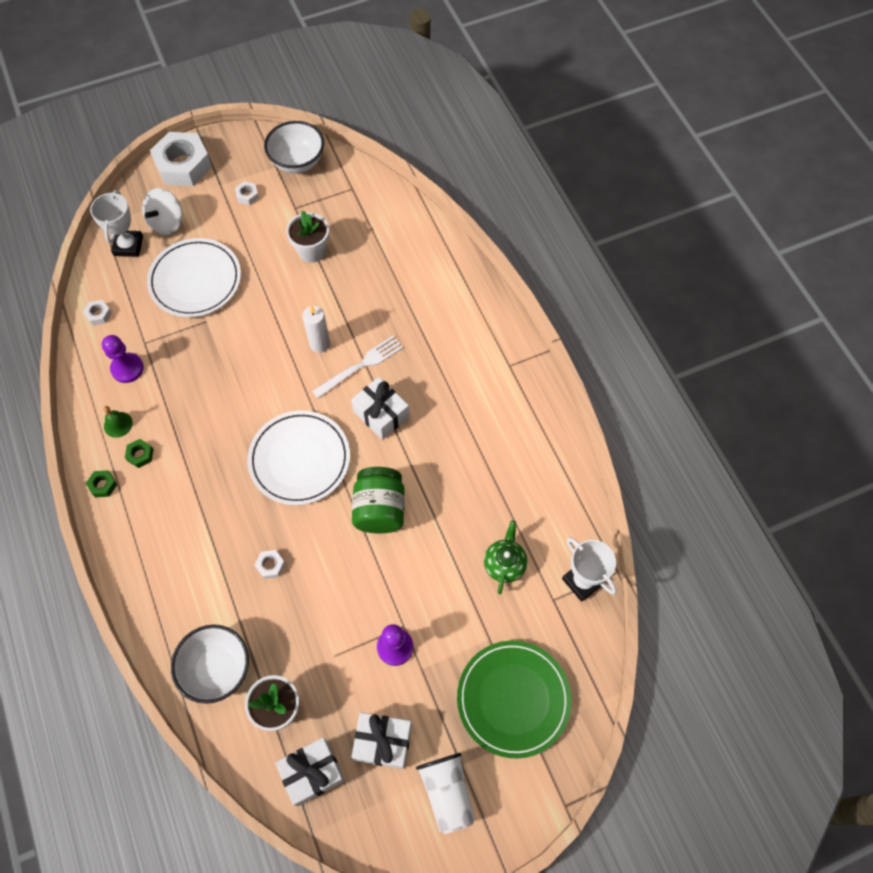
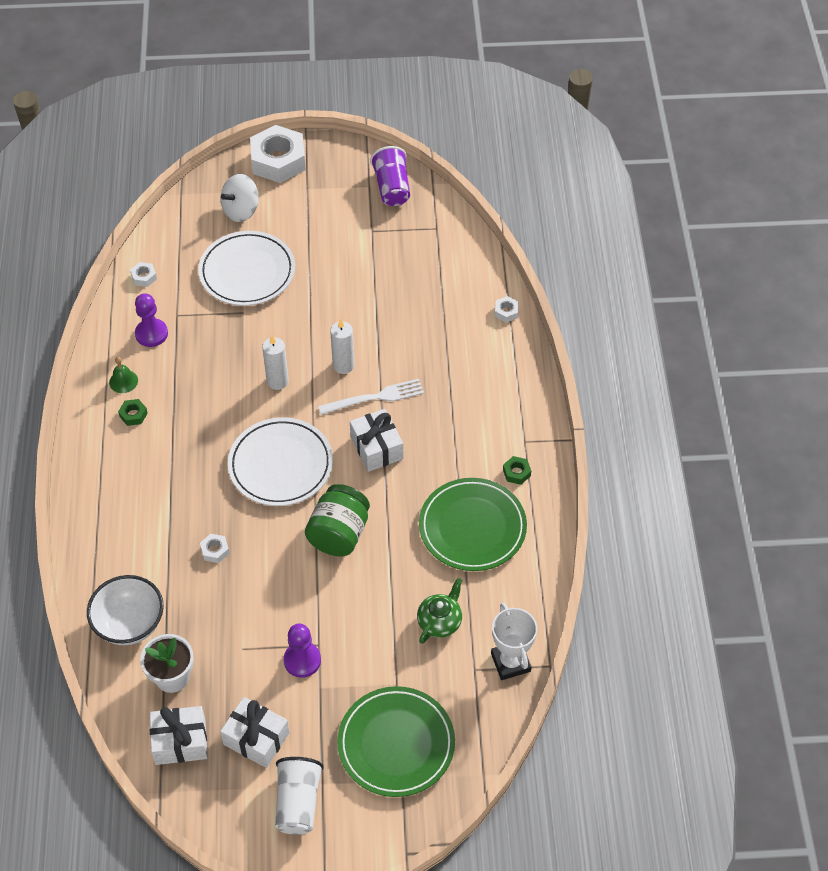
camera: 20 degrees right, 10 degrees down
(103, 485) = (89, 431): green nut -> green nut (516, 472)
(128, 246) = (196, 222): white trophy -> none
(247, 196) = (329, 206): white nut -> white nut (506, 312)
(265, 378) = (277, 381): none -> white candle
(297, 162) = (392, 188): white bowl -> purple cup
(312, 251) = (371, 276): white flower pot -> none
(497, 462) = (472, 527): none -> green plate

